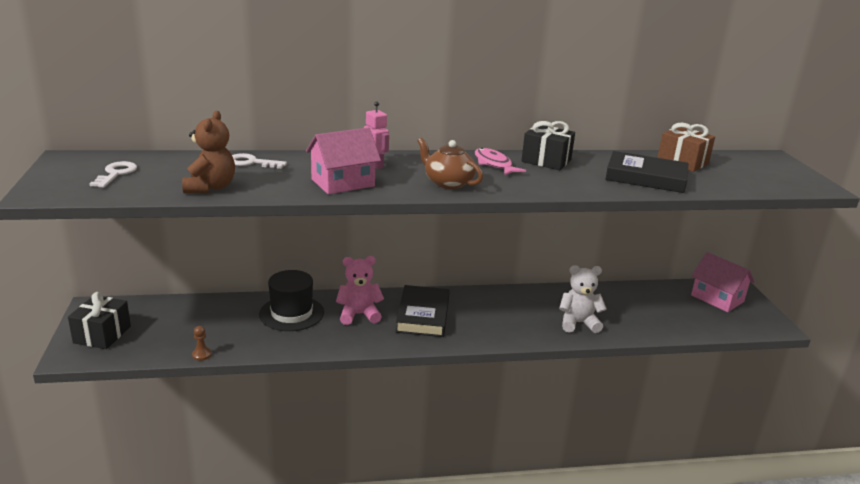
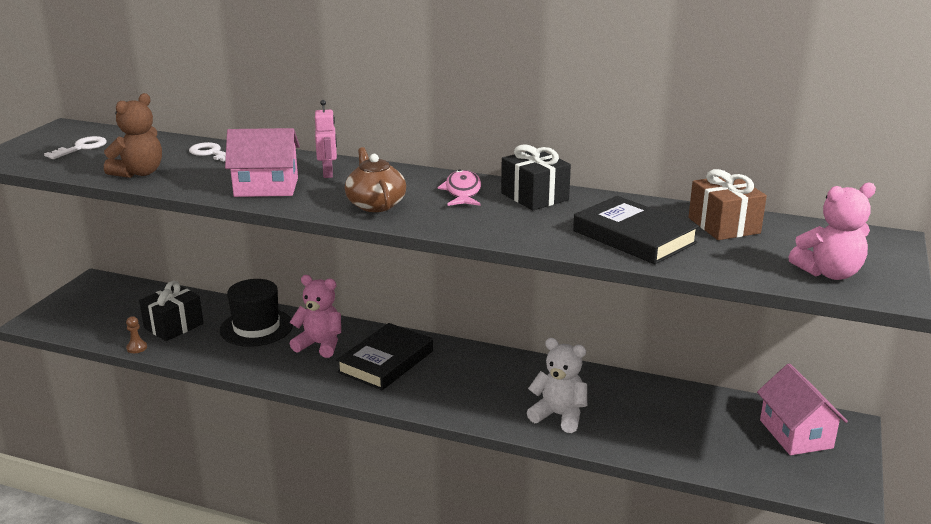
camera: 30 degrees right, 0 degrees up
(102, 334) = (77, 308): black gift -> black gift (173, 326)
(776, 181) = (829, 273): none -> pink teddy bear

